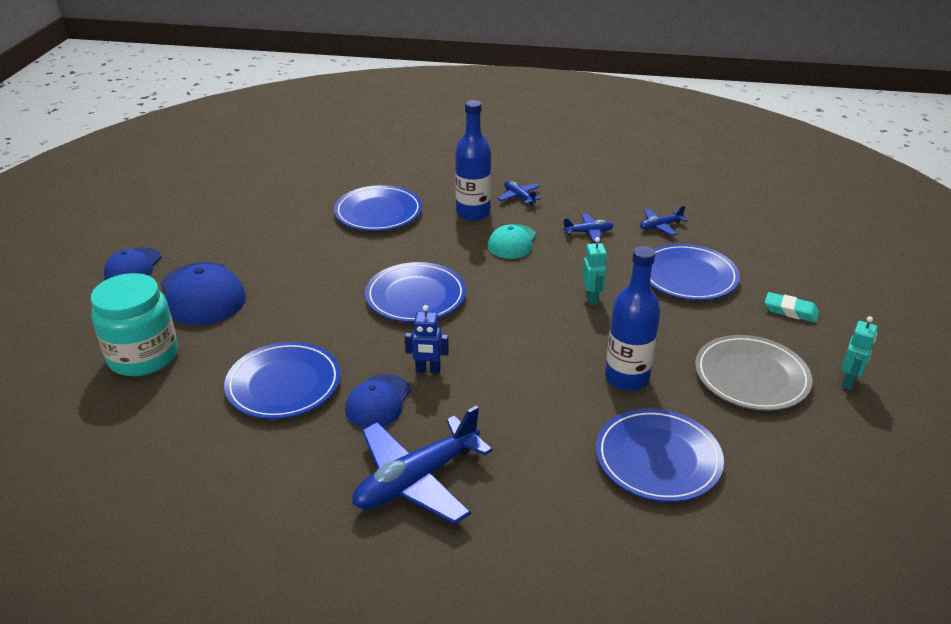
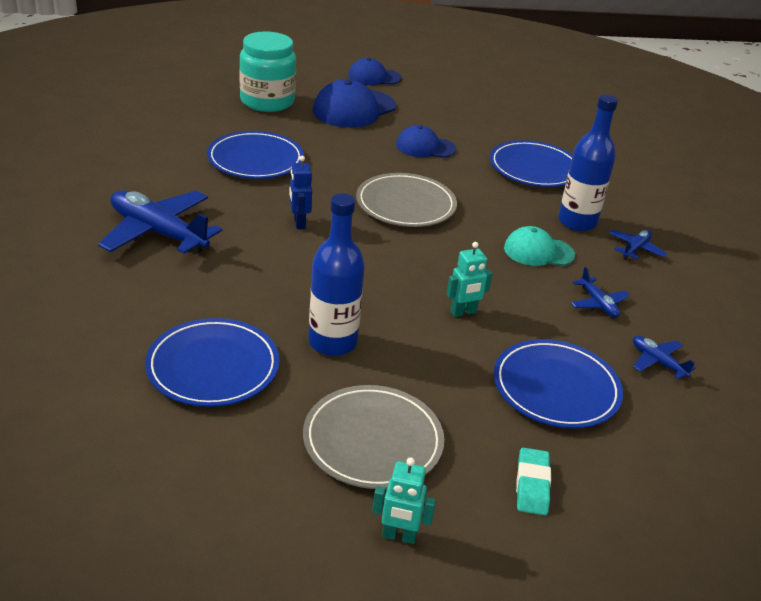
camera: 70 degrees right, 0 degrees up
(378, 401) = (248, 203): blue cap -> blue cap (425, 147)
(416, 296) = (405, 204): blue plate -> grey plate

